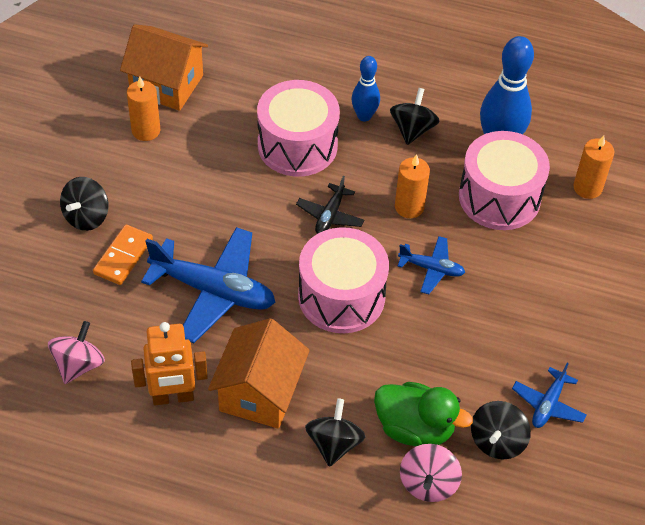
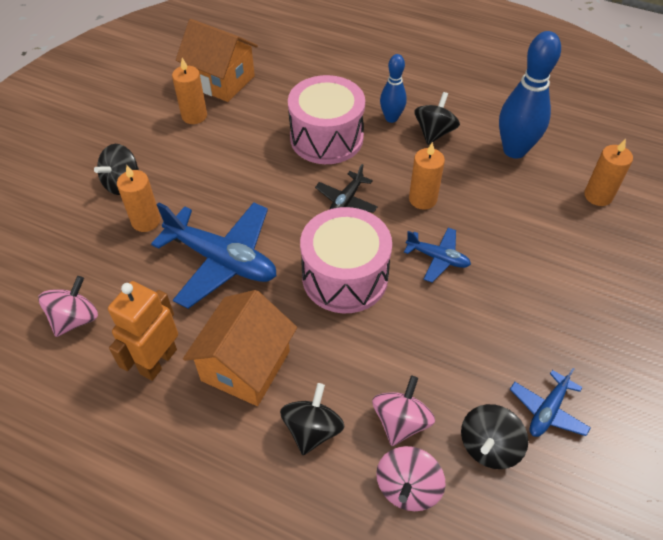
camera: 10 degrees right, 0 degrees up
(123, 257) = (146, 221): orange domino -> orange candle
(173, 397) = (158, 361): orange robot -> orange robot turned 120 degrees clockwise
(415, 428) = (401, 421): green duck -> pink spinning top
(499, 197) = (511, 197): pink drum -> none

